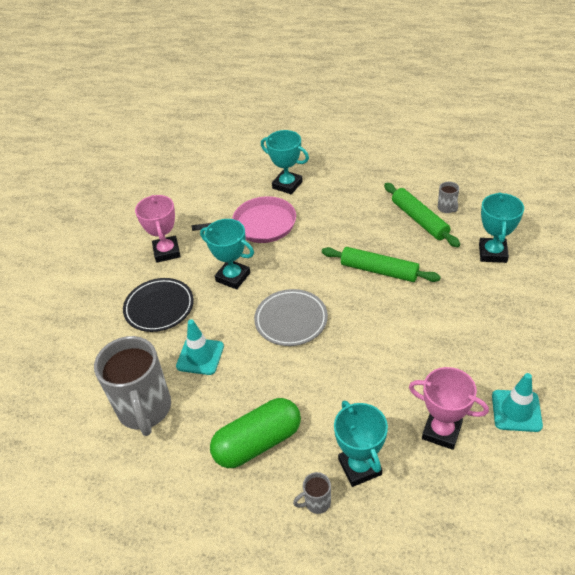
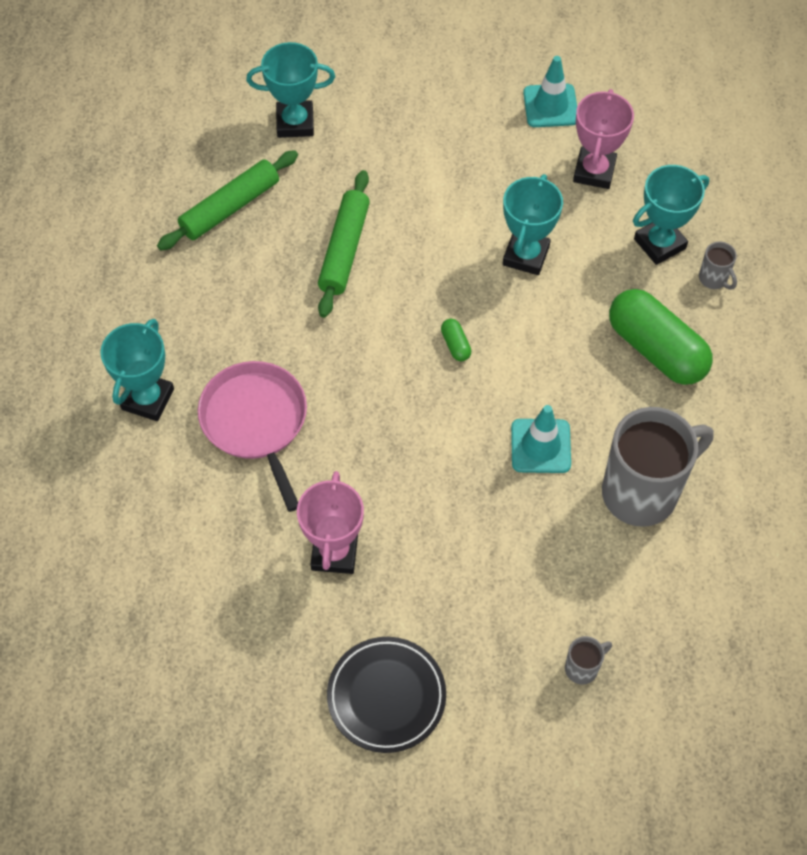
camera: 105 degrees left, 15 degrees up
(159, 307) = (459, 528): black plate -> black plate (386, 696)
(167, 252) = (334, 553): pink trophy -> pink trophy turned 60 degrees counterclockwise
(233, 277) = (381, 437): turquoise trophy -> turquoise trophy (526, 255)
(291, 320) = (455, 345): grey plate -> green capsule
(447, 208) = (201, 175): grey mug -> grey mug (582, 668)

